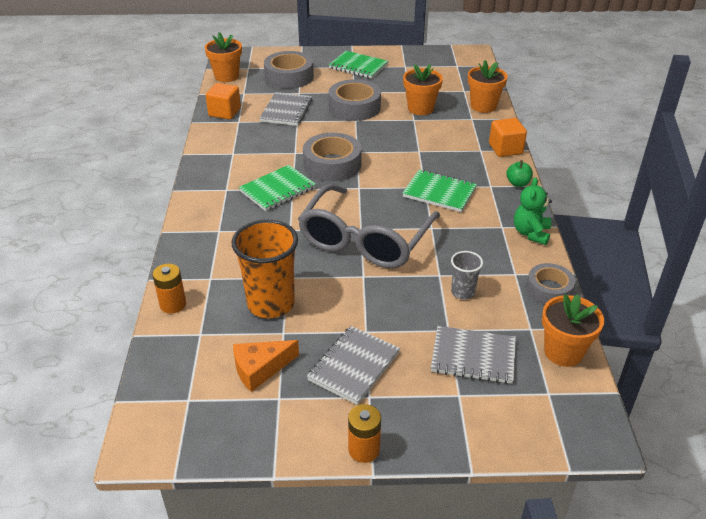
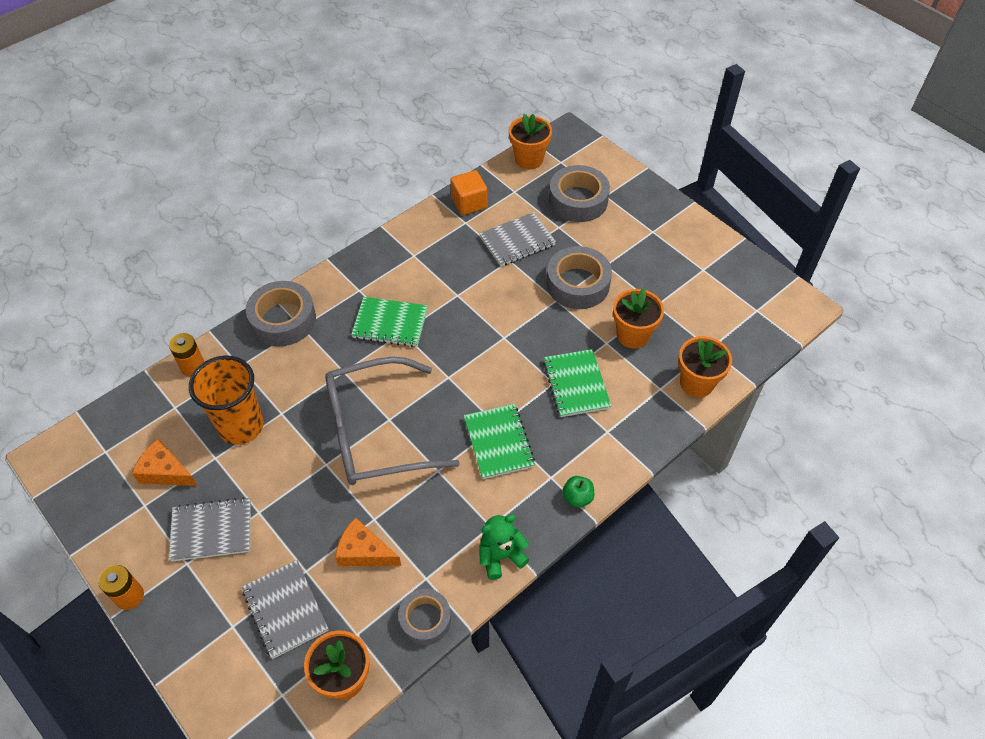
camera: 50 degrees right, 15 degrees up
(332, 164) = (465, 333): grey tape -> grey tape (283, 320)
(358, 66) = (657, 235): green notebook -> green notebook (576, 384)
(463, 292) = (364, 551): grey cup -> orange cheese
(505, 149) = (631, 451): orange cube -> none

